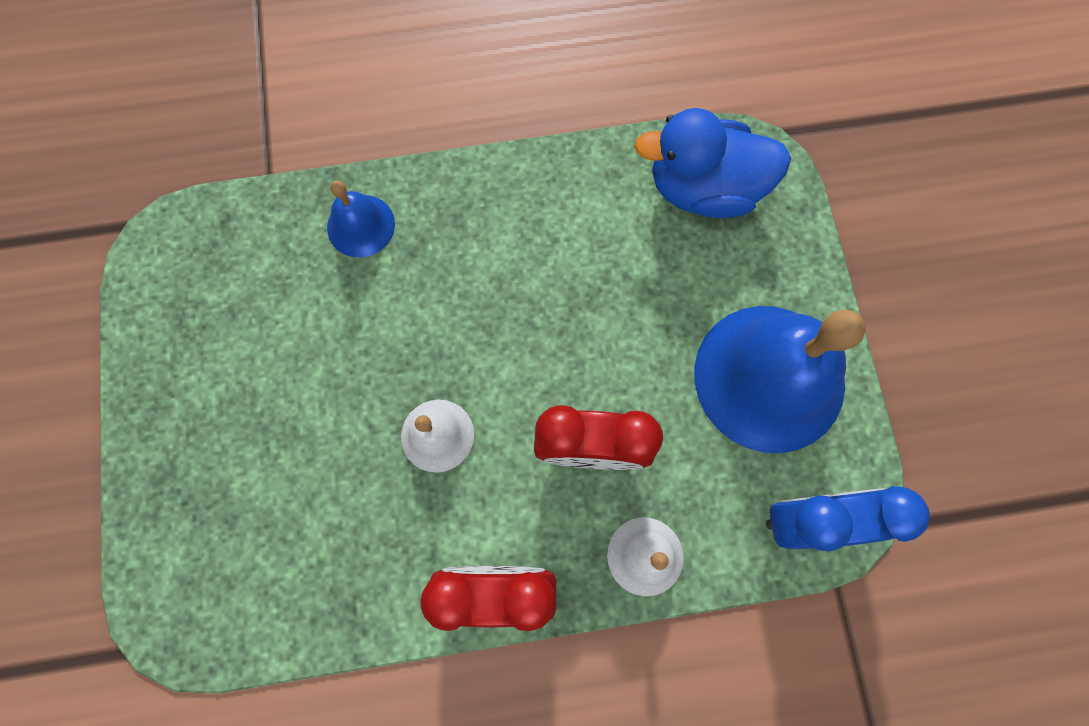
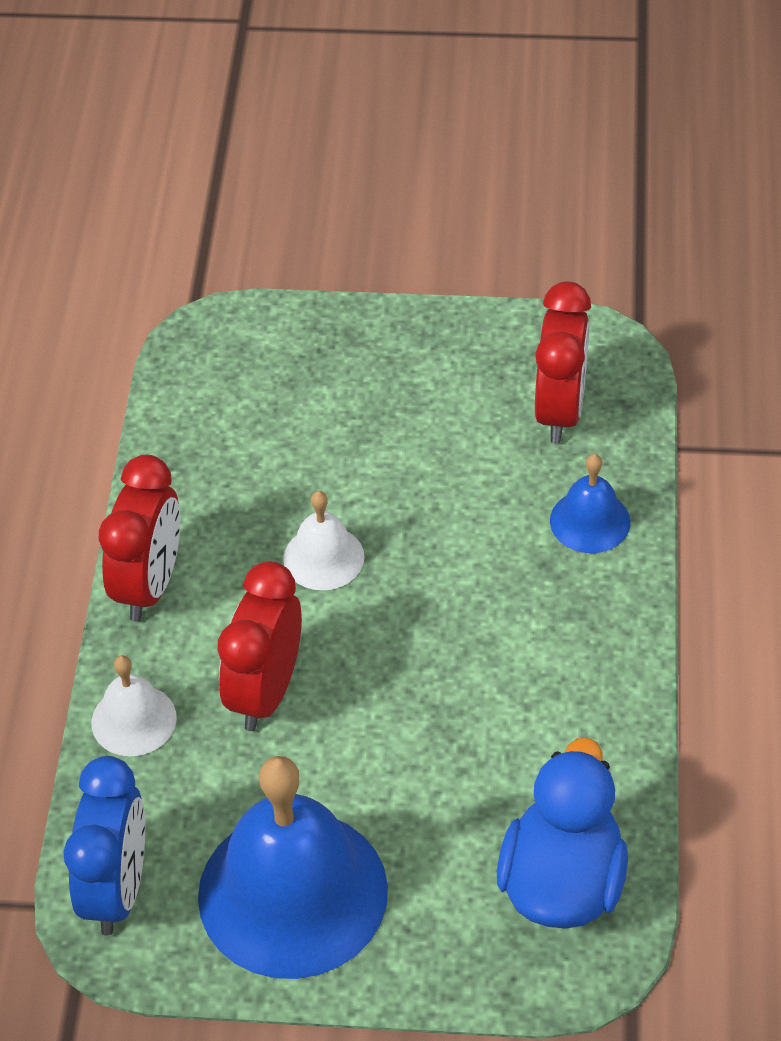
camera: 105 degrees right, 25 degrees down
(240, 270) = (560, 410): none -> red clock

